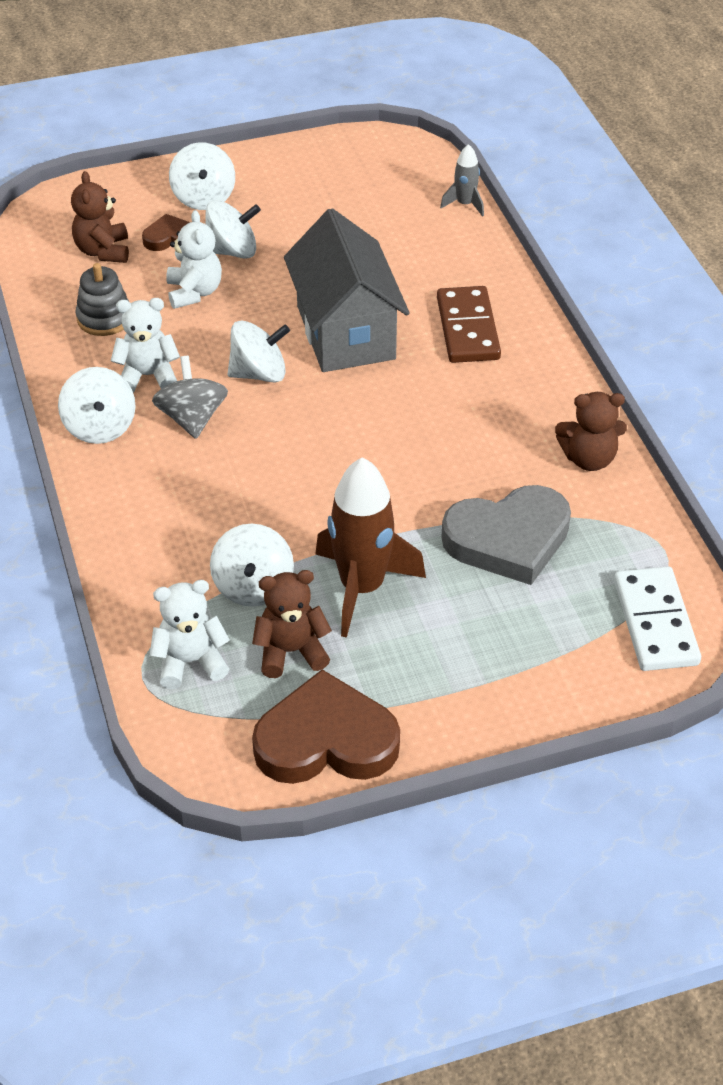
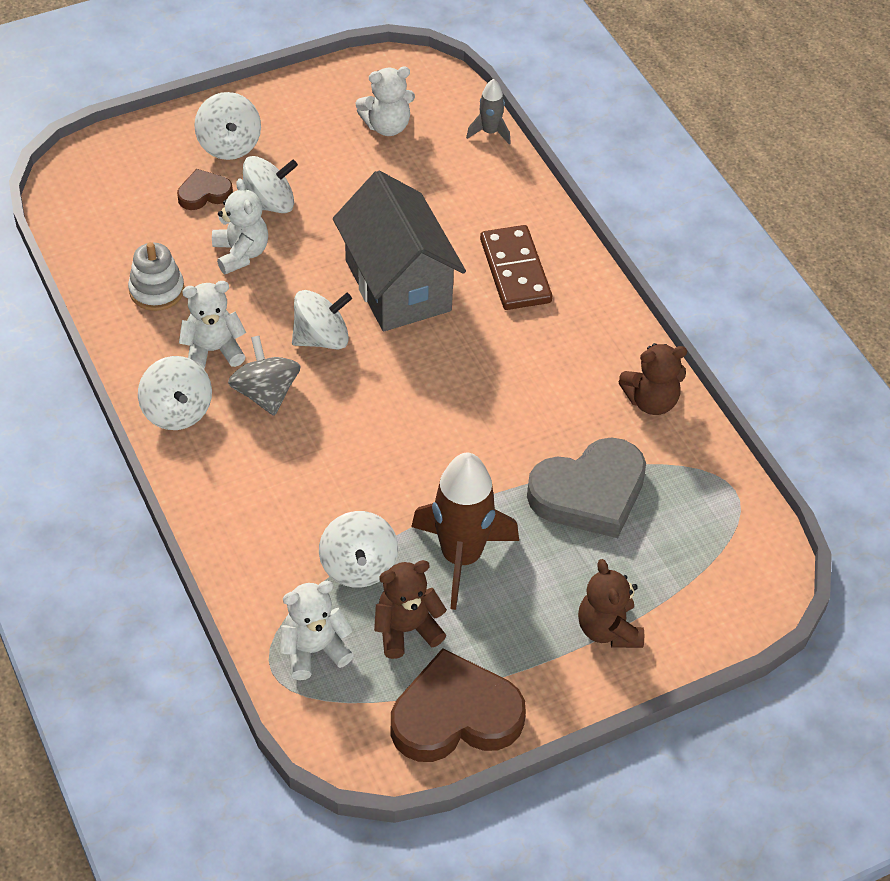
camera: 10 degrees left, 5 degrees up
(103, 251) = (140, 214): brown teddy bear -> brown teddy bear (608, 629)
(104, 318) = (157, 290): grey stacking toy -> white stacking toy
(363, 192) = (387, 126): none -> white teddy bear
(655, 622) = (737, 564): white domino -> none

